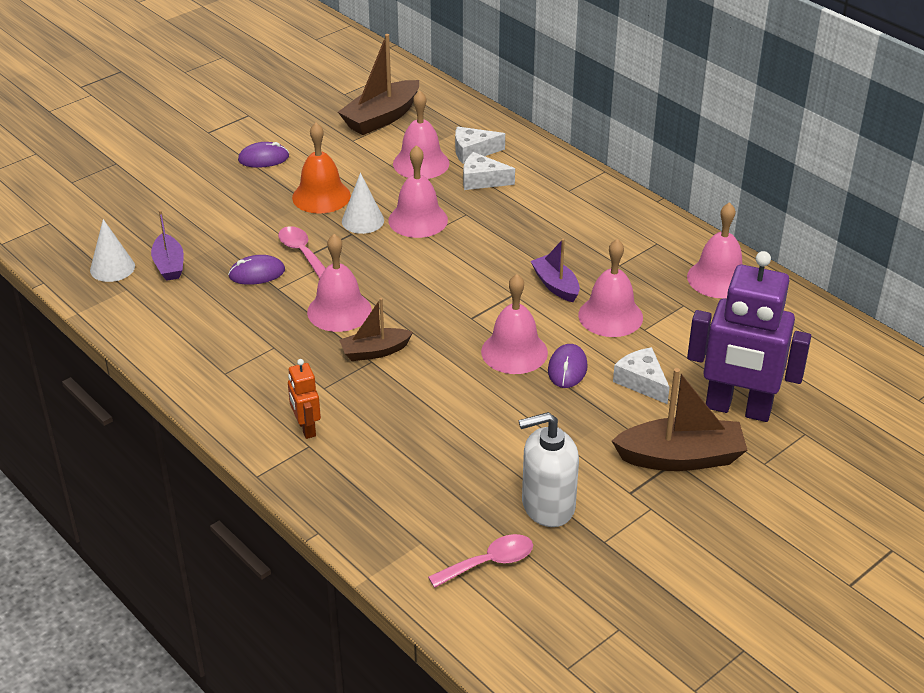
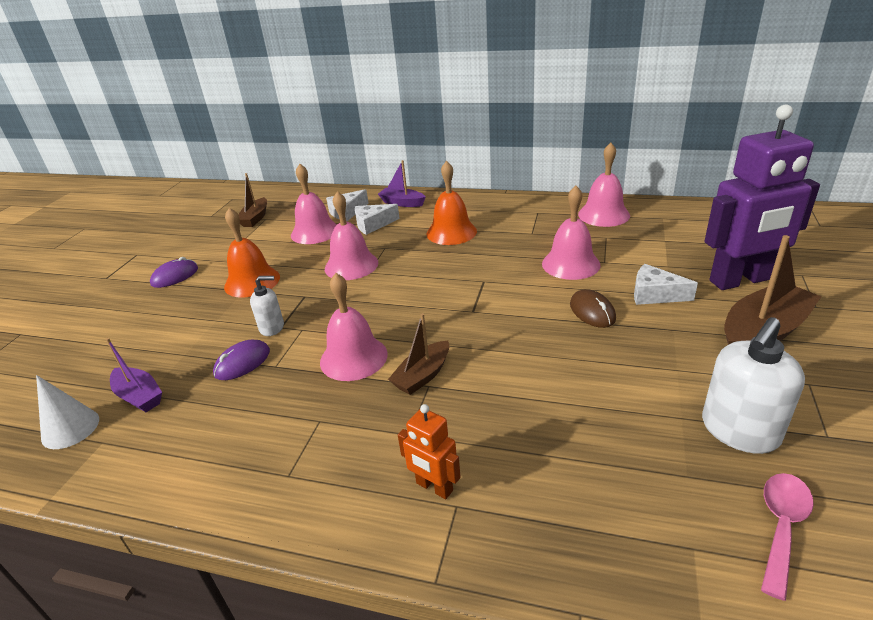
camera: 30 degrees left, 5 degrees down
(301, 252) = (272, 327): pink spoon -> white soap dispenser
(362, 221) = (305, 283): white cone -> none
(381, 118) = (255, 218): brown boat -> brown boat, size x0.60
(514, 352) = (537, 319): pink bell -> none
(545, 226) = (451, 232): none -> orange bell
(555, 285) = (506, 262): purple boat -> purple boat (402, 203)
(567, 369) = (592, 311): purple mouse -> brown mouse

